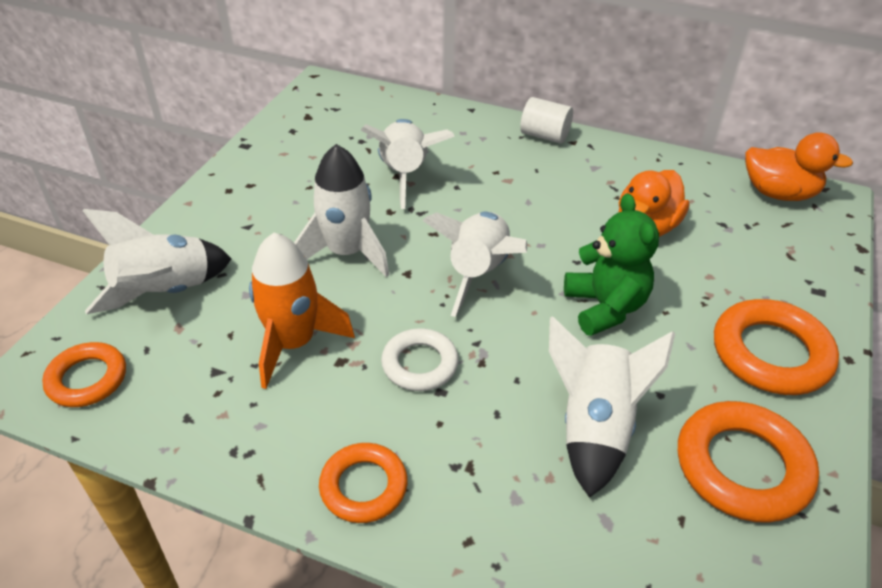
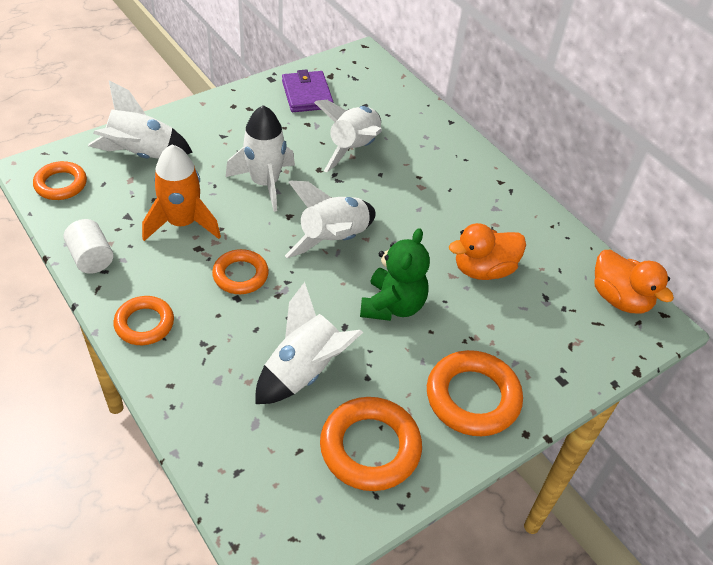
camera: 30 degrees right, 5 degrees up
(301, 144) = (307, 95): none -> purple wallet
(420, 364) = (240, 275): white ring -> orange ring
(544, 135) = (484, 167): white cylinder -> white cylinder (91, 258)

